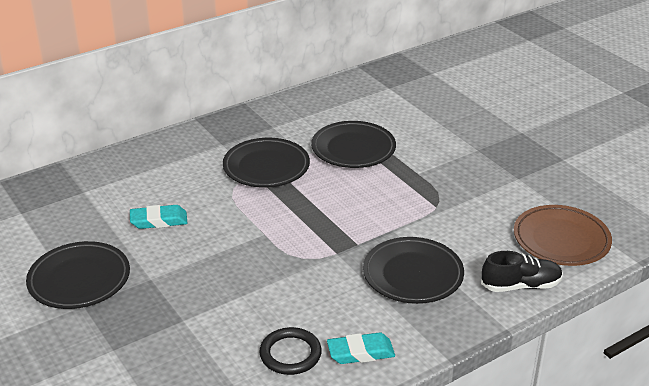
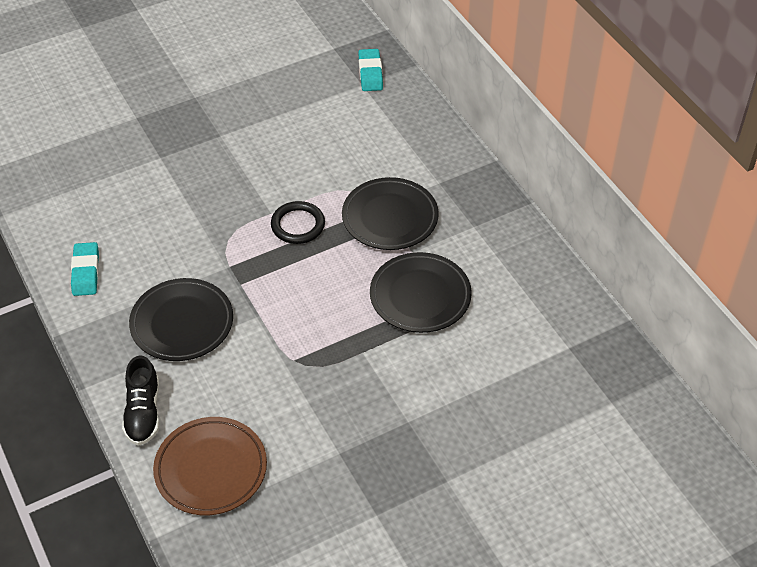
camera: 95 degrees right, 15 degrees up
(79, 279) = (229, 92): black plate -> none
(159, 221) = (306, 137): turquoise eraser -> turquoise eraser (370, 73)
(290, 354) = (98, 225): black ring -> black ring (298, 225)

